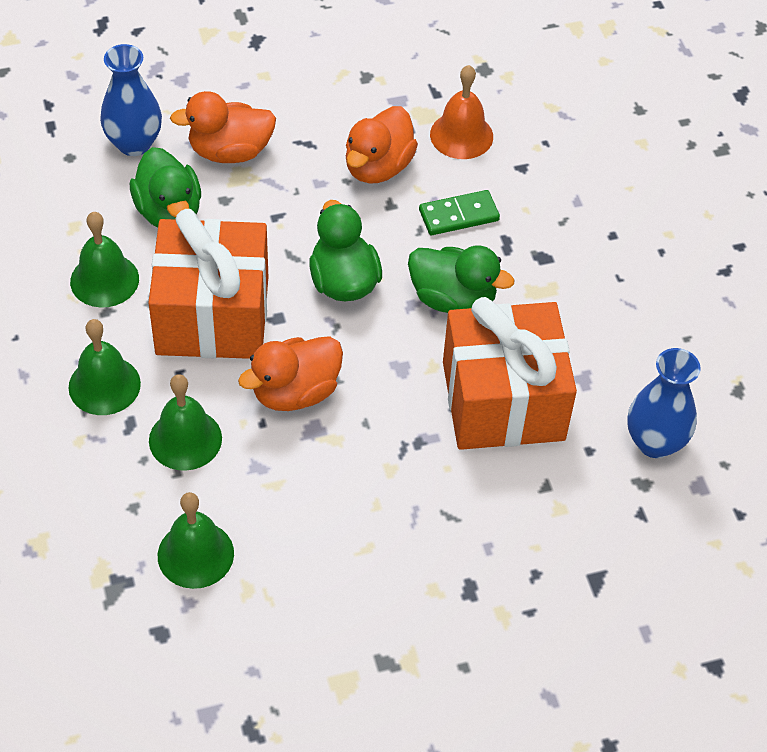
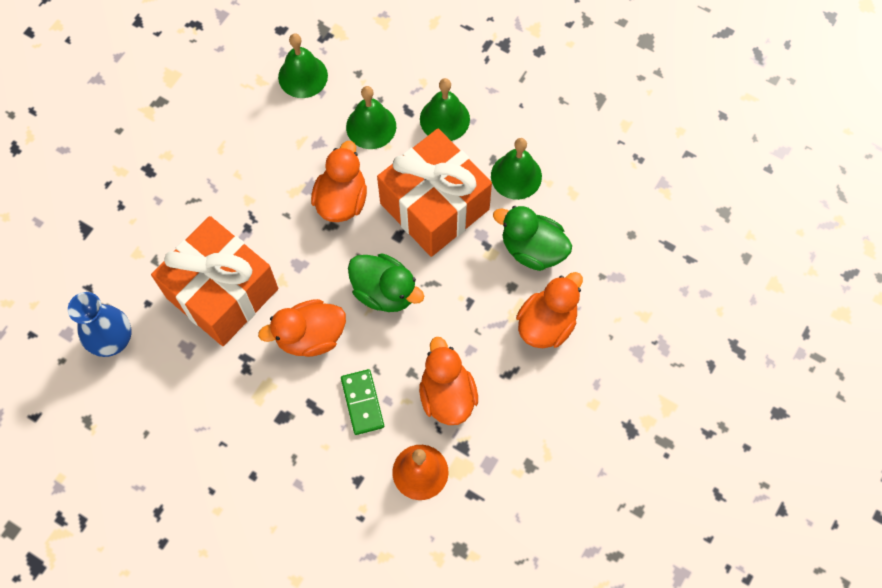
camera: 140 degrees right, 15 degrees up
(134, 143) = (607, 277): blue vase -> none
(453, 299) = (310, 336): green duck -> orange duck
(458, 215) = (362, 402): green domino -> green domino turned 45 degrees counterclockwise

